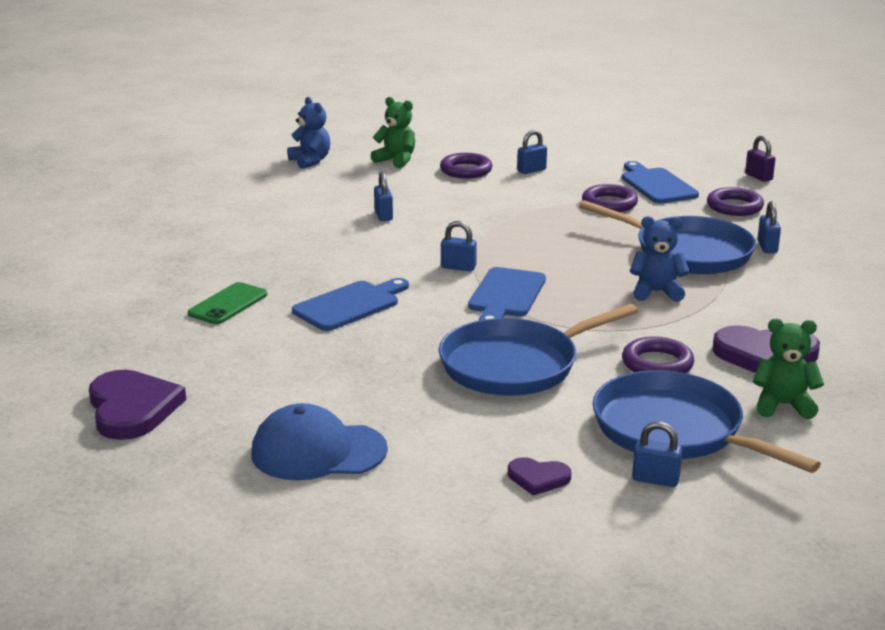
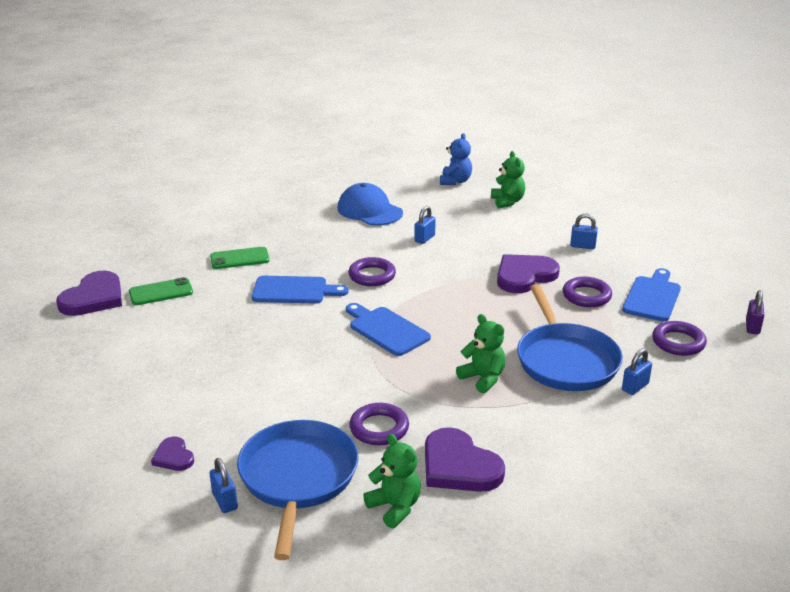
camera: 45 degrees right, 5 degrees up
(205, 368) = (161, 292): none -> green phone
(318, 451) = (116, 371): blue cap -> blue cap (369, 210)
(458, 267) = (397, 296): blue padlock -> none
(466, 170) = (538, 227): purple ring -> purple ring (372, 276)
(506, 295) = (386, 330): blue cutting board -> blue cutting board turned 75 degrees clockwise
(515, 365) = (300, 379): blue pan -> none
(532, 209) = (524, 276): none -> purple heart
(656, 292) = (483, 378): blue teddy bear -> green teddy bear

